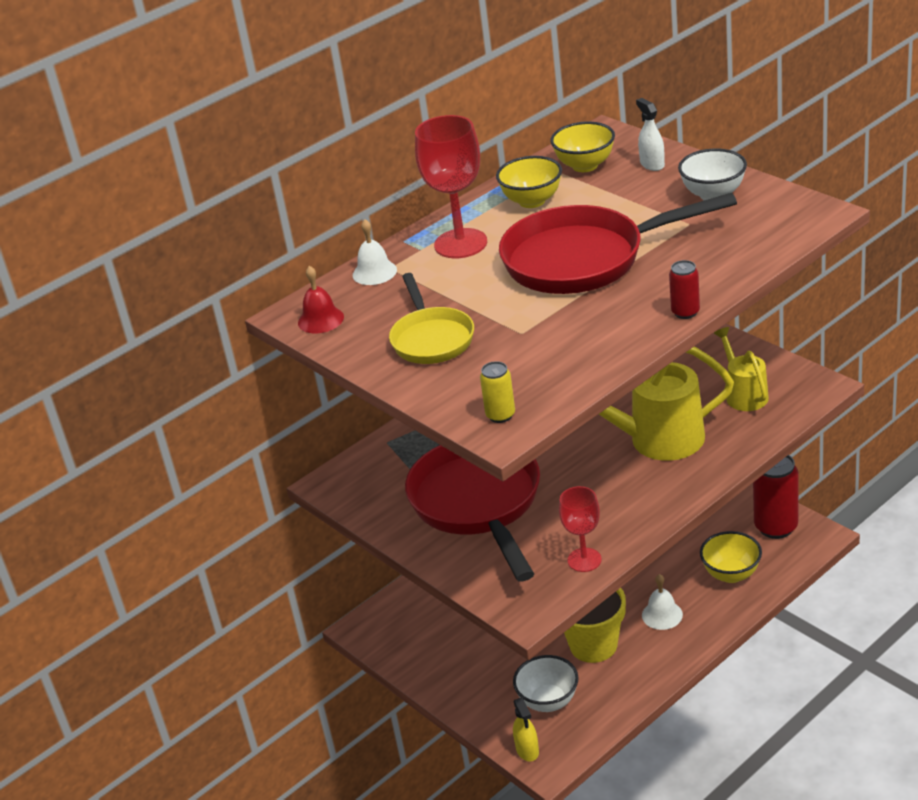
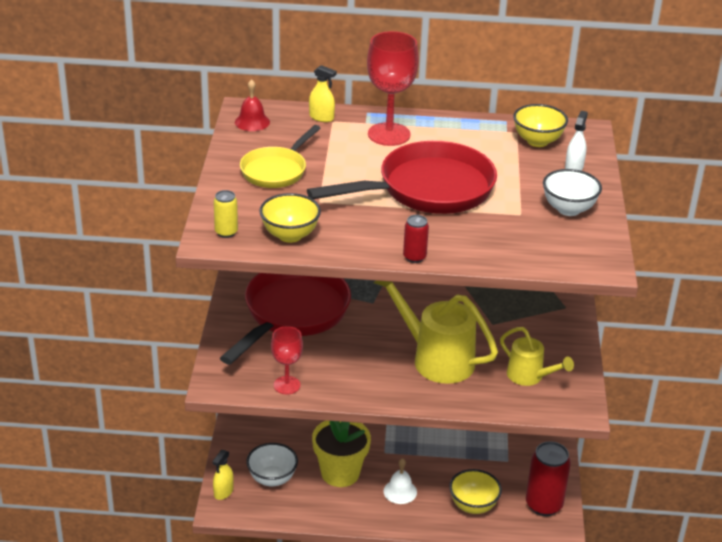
camera: 40 degrees right, 0 degrees up
(374, 272) = (321, 117): white bell -> yellow spray bottle
(532, 201) = (469, 139): yellow bowl -> yellow bowl (290, 235)
(584, 259) = (428, 189): red pan -> red pan turned 120 degrees clockwise
(744, 394) = (529, 376): yellow watering can -> yellow watering can turned 105 degrees clockwise

